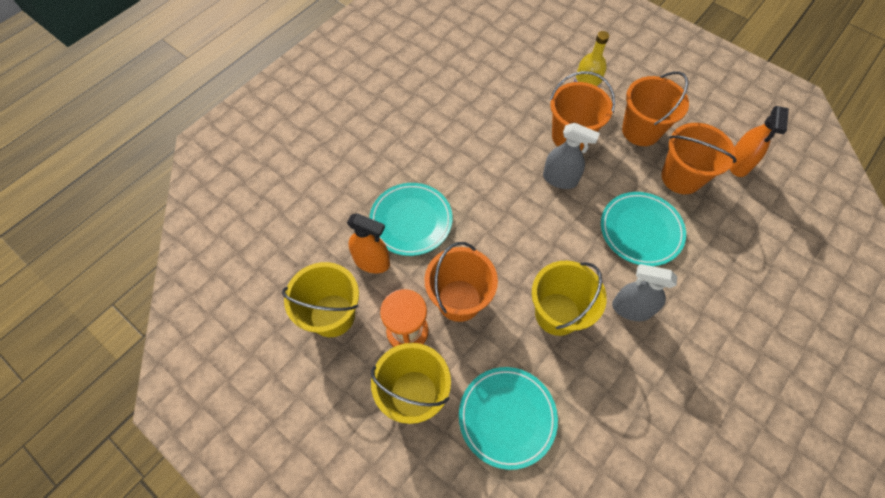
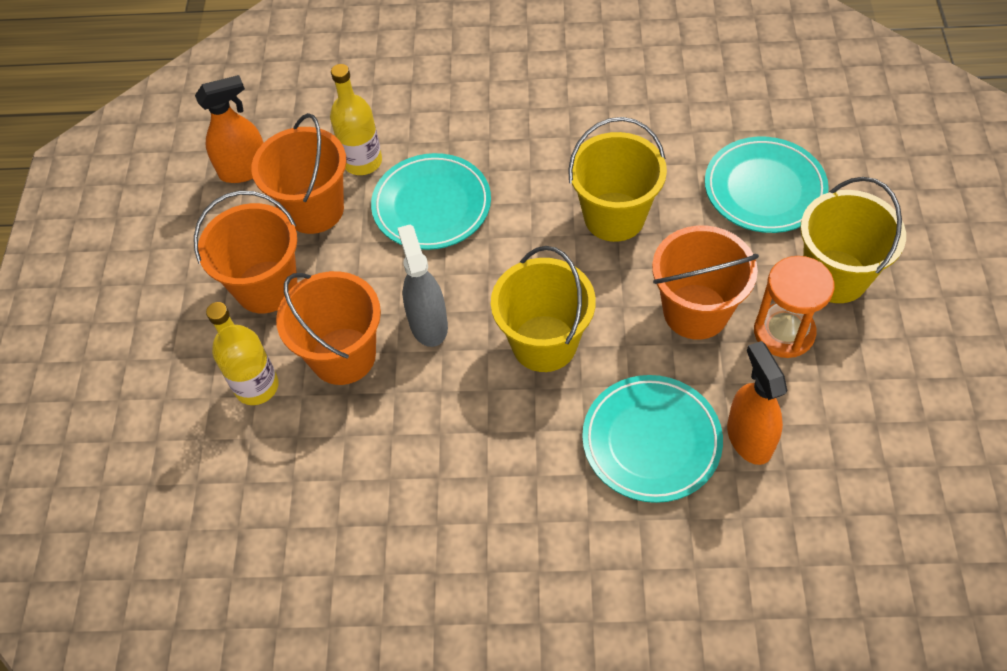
camera: 125 degrees left, 5 degrees down
(332, 315) = (854, 421): yellow bucket -> yellow bucket (544, 343)
(631, 308) = (542, 162): grey spray bottle -> none
(703, 219) = (362, 161): none -> yellow bottle

